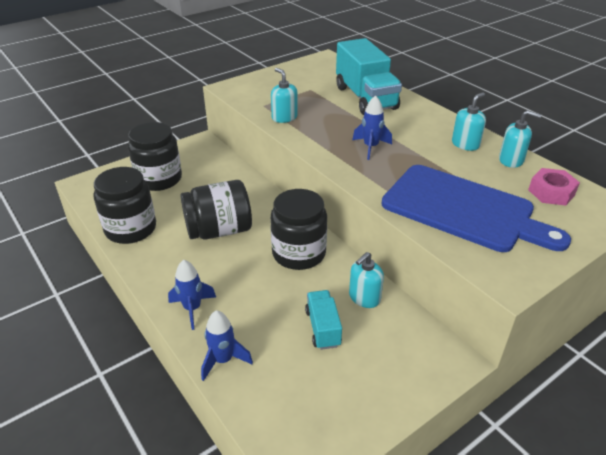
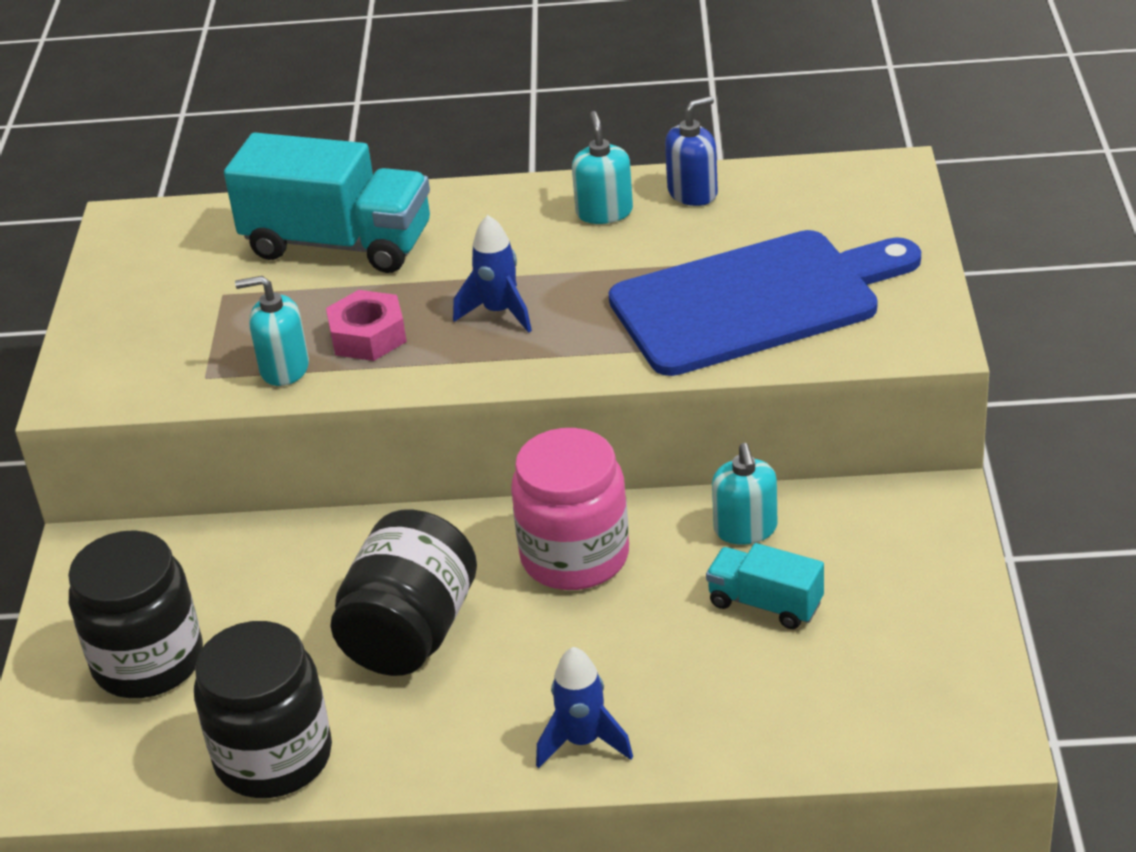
camera: 50 degrees left, 0 degrees up
(223, 360) = (730, 745): blue rocket -> none
(299, 253) = (575, 556): black jar -> pink jar
(511, 160) = (693, 193): turquoise soap dispenser -> blue soap dispenser
(551, 192) = (801, 202): pink nut -> pink nut (368, 336)

